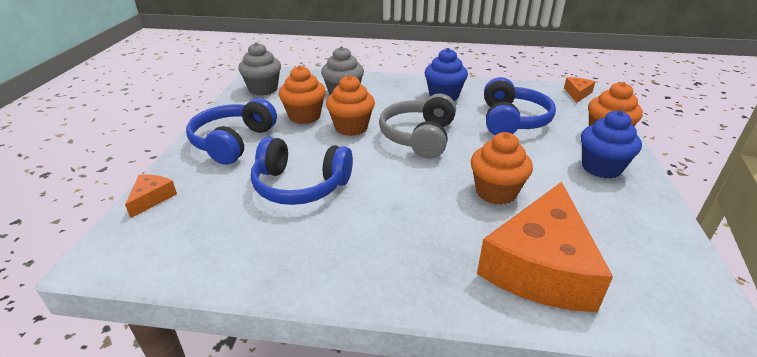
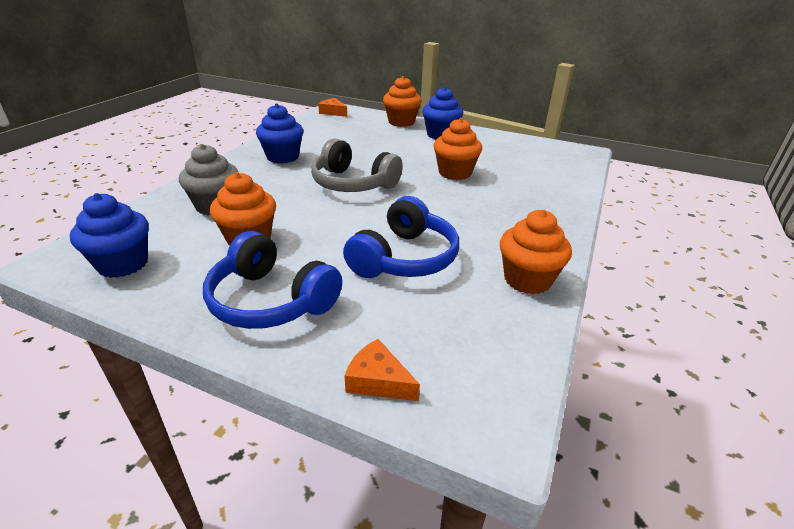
camera: 75 degrees left, 0 degrees up
(263, 89) = (123, 264): grey cupcake -> blue cupcake
(351, 127) = (305, 213): orange cupcake -> orange cupcake (527, 279)
(512, 120) = (355, 143): blue headphones -> none
(540, 266) = (538, 179): orange cheese -> none

